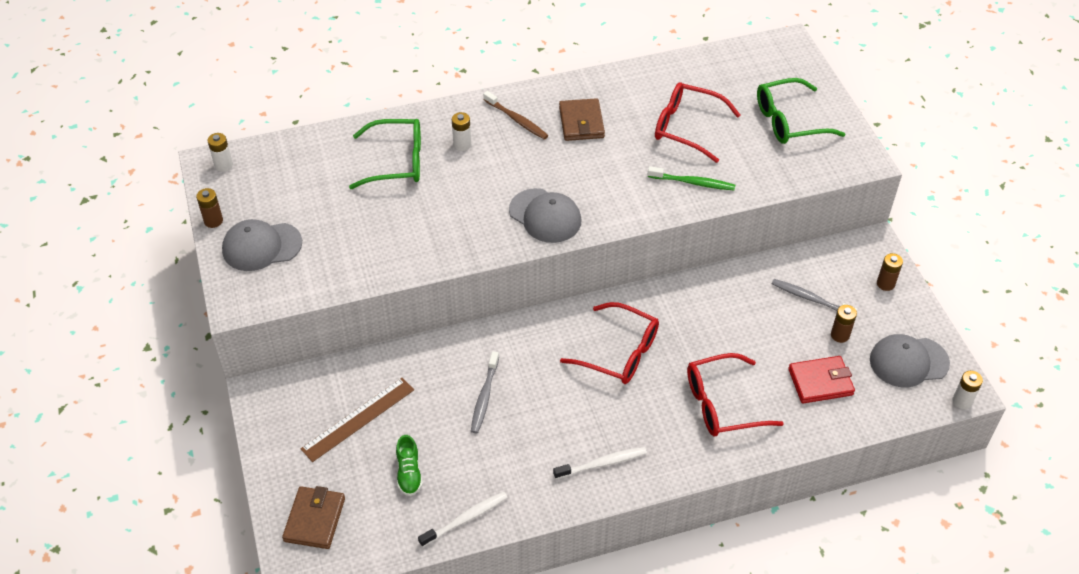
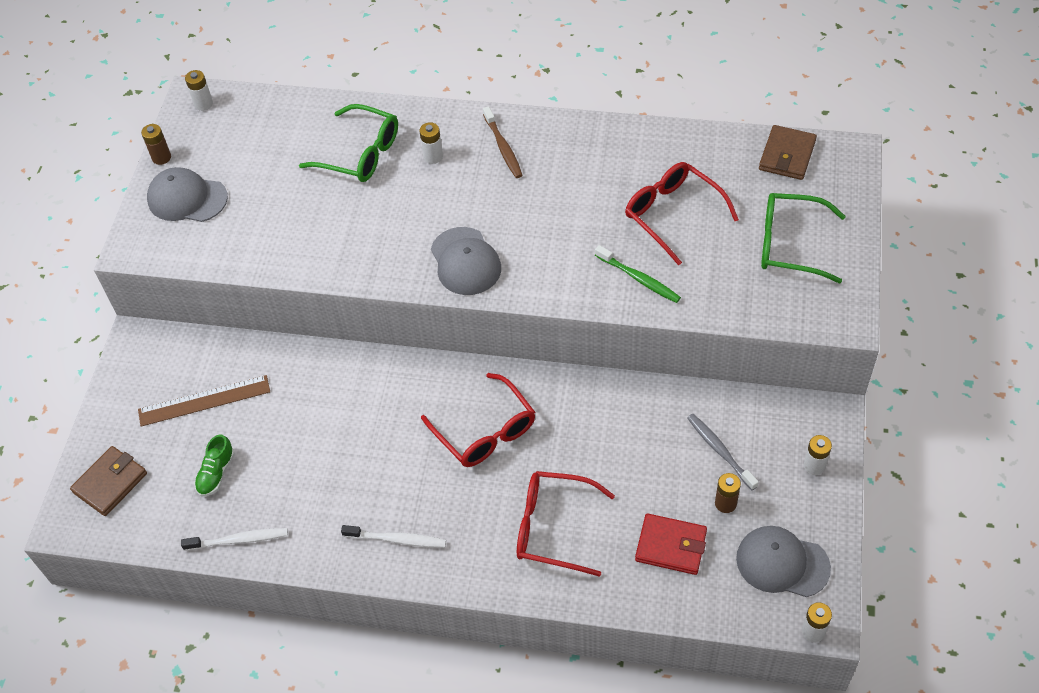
camera: 30 degrees right, 5 degrees up
(484, 397) = (329, 425): grey toothbrush -> none
(581, 122) = (566, 172): brown wallet -> brown wallet (787, 155)
(885, 284) = (814, 466): brown battery -> white battery

